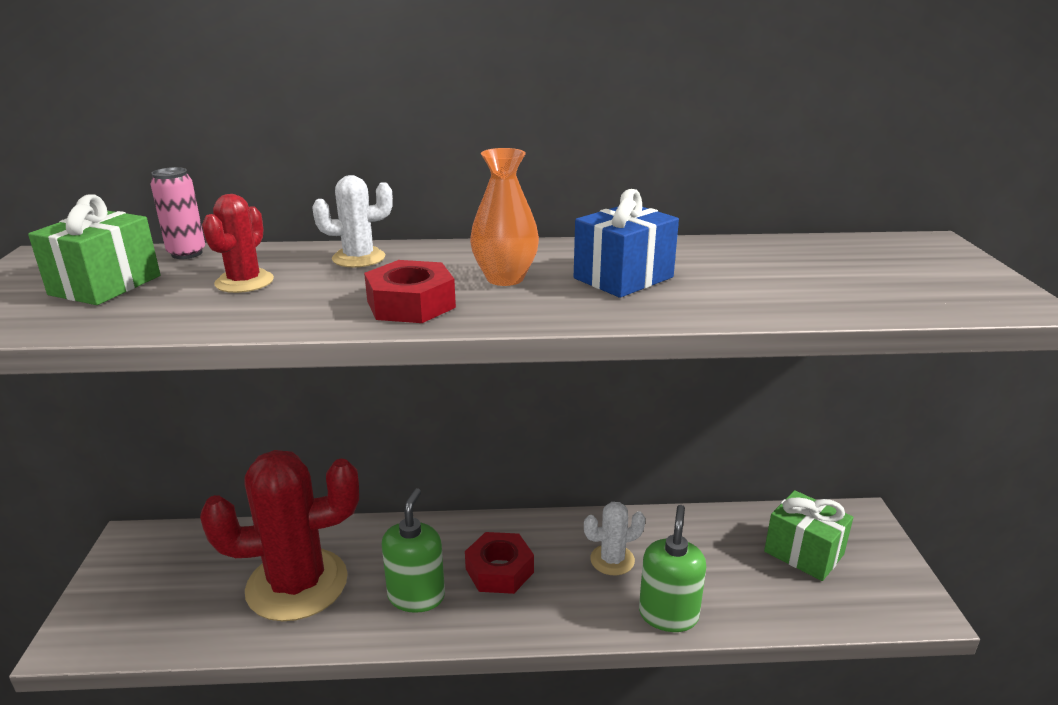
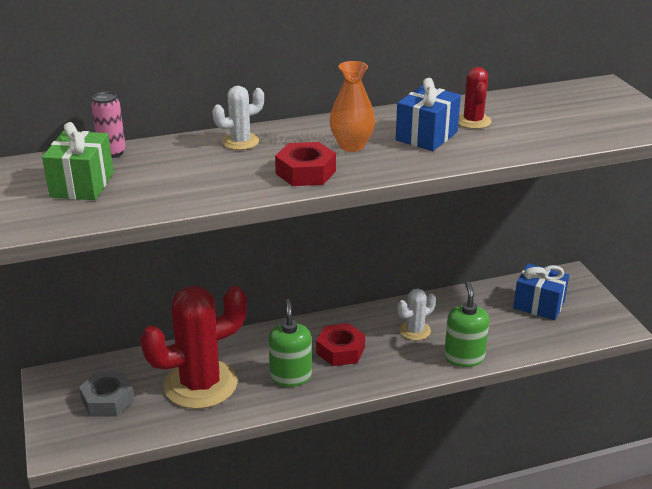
camera: 15 degrees left, 5 degrees up
(174, 584) = (108, 400): none -> grey nut
(244, 282) = (179, 170): red cactus -> red cactus (473, 121)
(804, 553) = (538, 305): green gift -> blue gift

